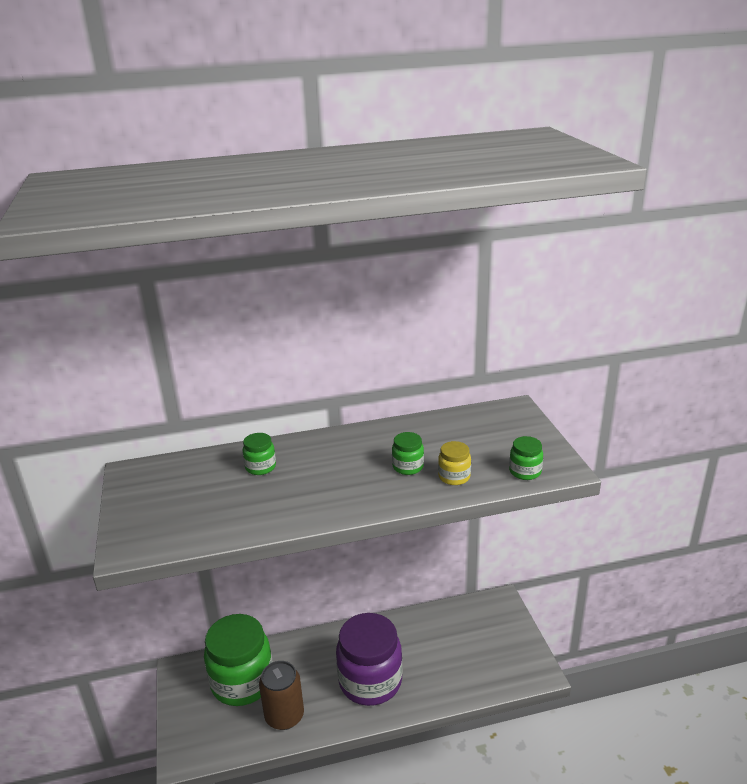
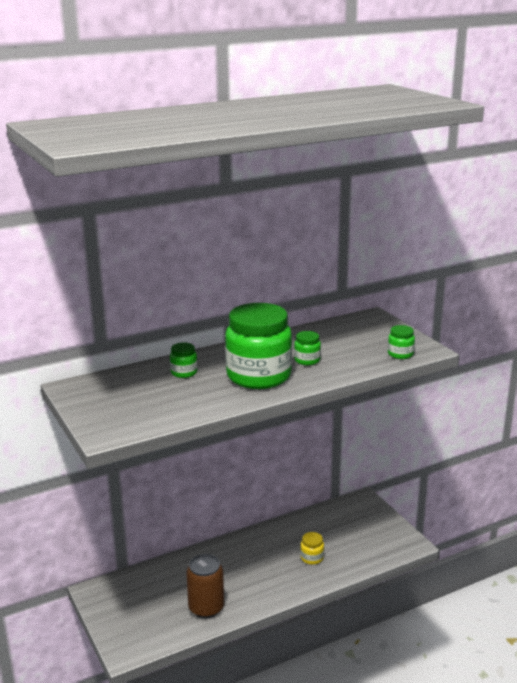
camera: 15 degrees left, 5 degrees down
(242, 682) = (157, 590): green jar -> green jar (258, 376)
(370, 681) = (272, 572): purple jar -> none
(454, 477) = (347, 363): yellow jar -> yellow jar (312, 558)

